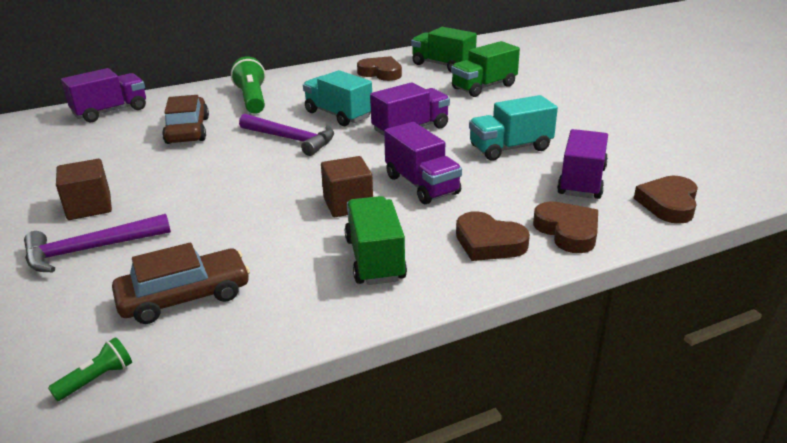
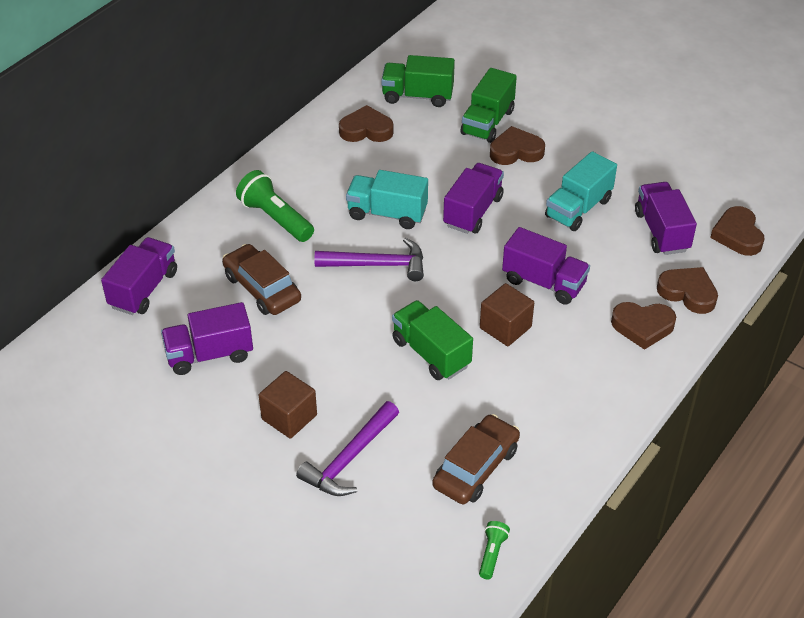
camera: 30 degrees left, 15 degrees up
(95, 154) = (209, 354): none -> purple truck
(374, 259) = (576, 376): green truck -> green truck (431, 353)
(490, 105) = (516, 151): none -> brown heart

